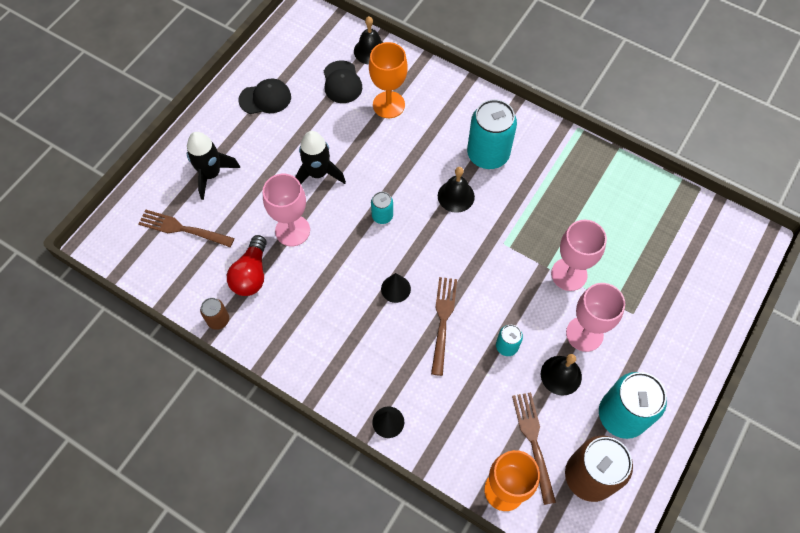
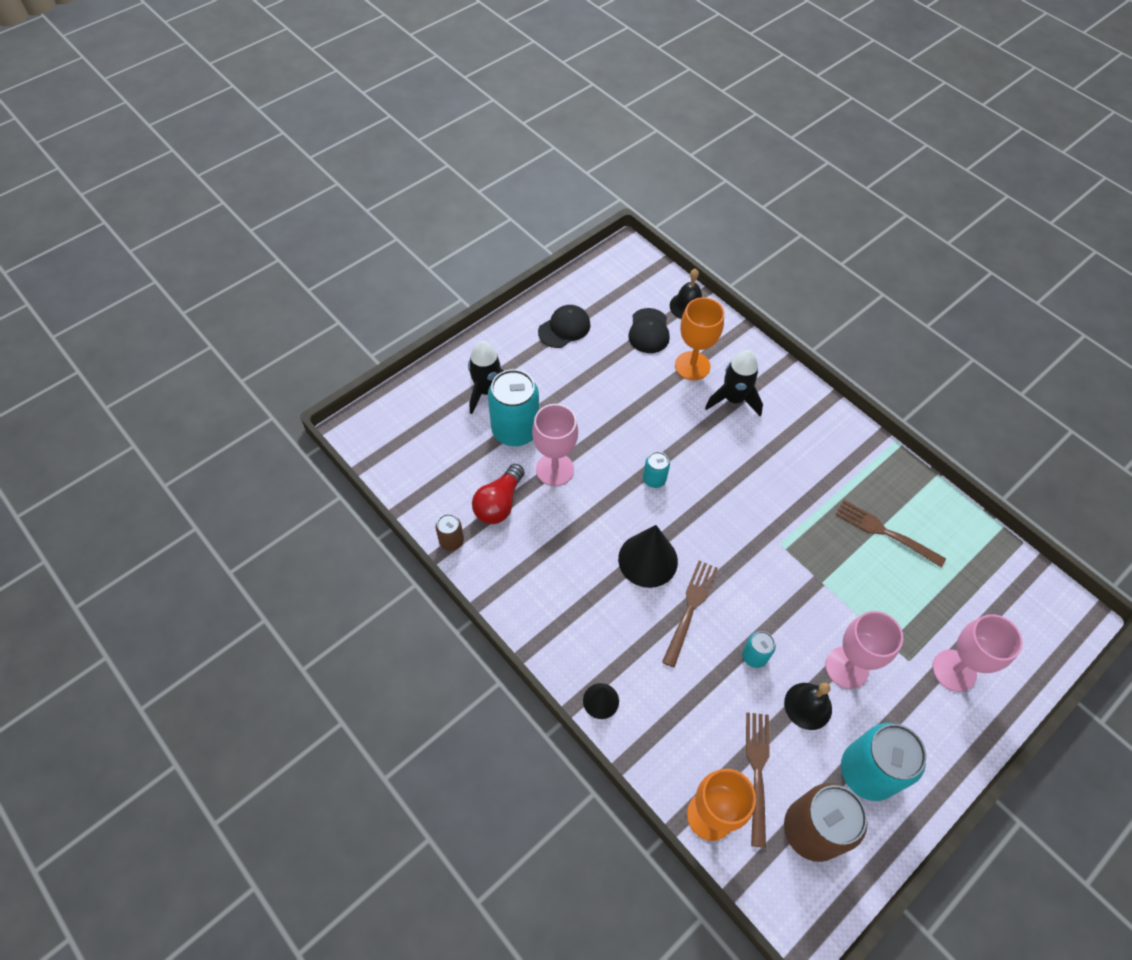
camera: 15 degrees right, 5 degrees down
(183, 229) = (442, 438): brown fork -> brown fork (885, 532)
(265, 98) = (564, 328): black cap -> black cap turned 45 degrees counterclockwise
(318, 174) = (598, 418): black rocket -> black rocket (733, 399)
(395, 289) = (648, 560): black cone -> black cone, size x1.79
(456, 196) = (740, 479): black bell -> none
(488, 154) = (786, 444): turquoise can -> turquoise can (515, 430)
(569, 274) = (845, 597): pink goblet -> pink goblet (954, 670)

